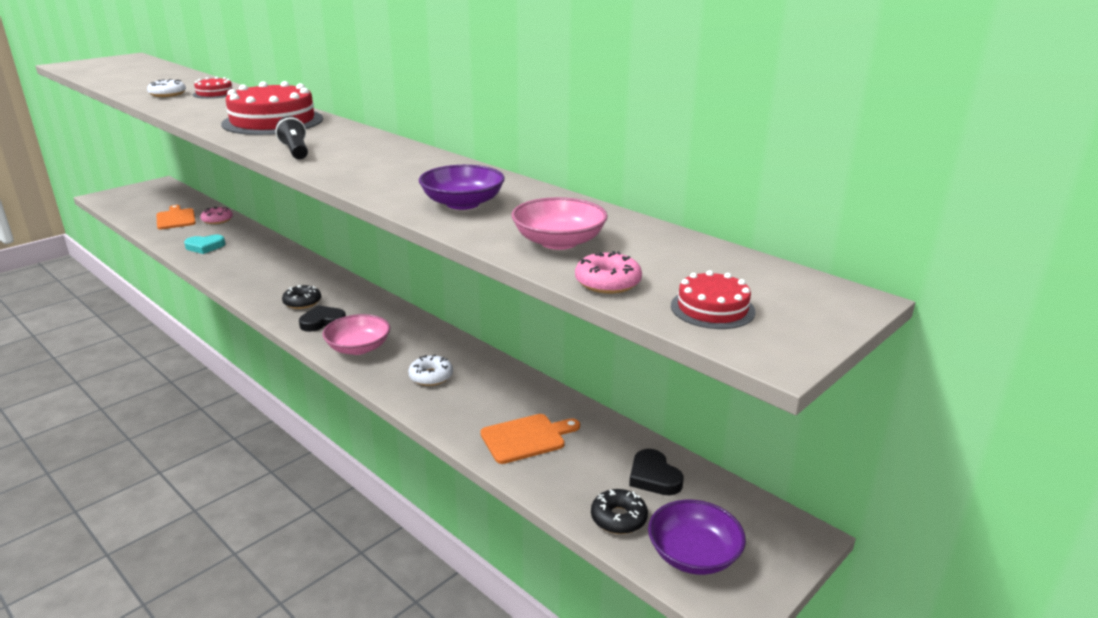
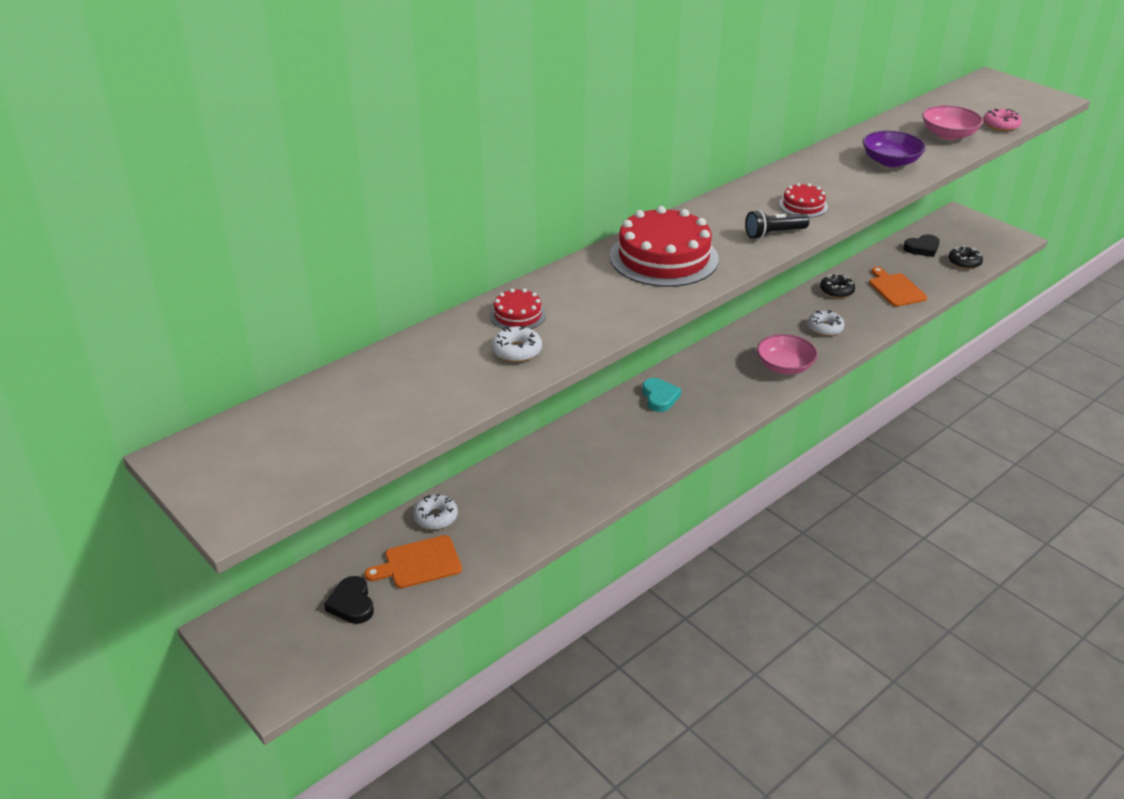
camera: 85 degrees left, 10 degrees up
(205, 247) = (536, 509): turquoise heart -> turquoise heart (659, 397)
(217, 220) = (436, 517): pink donut -> white donut
(302, 302) = (696, 408): black donut -> black donut (836, 291)
(322, 322) = (737, 391): black heart -> black heart (352, 603)
(693, 554) = (984, 244): purple bowl -> none
(712, 308) = (1018, 105): red cake -> red cake (803, 205)

